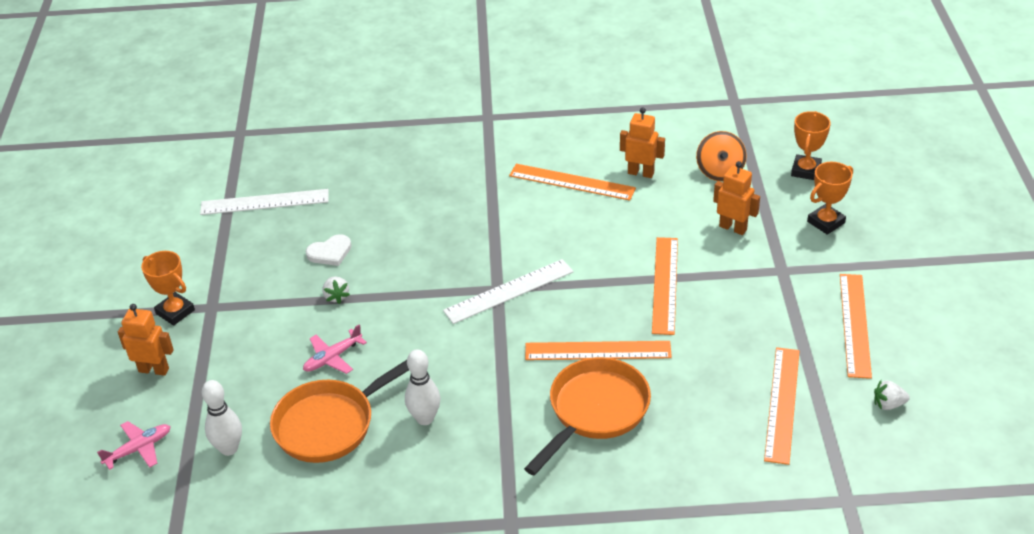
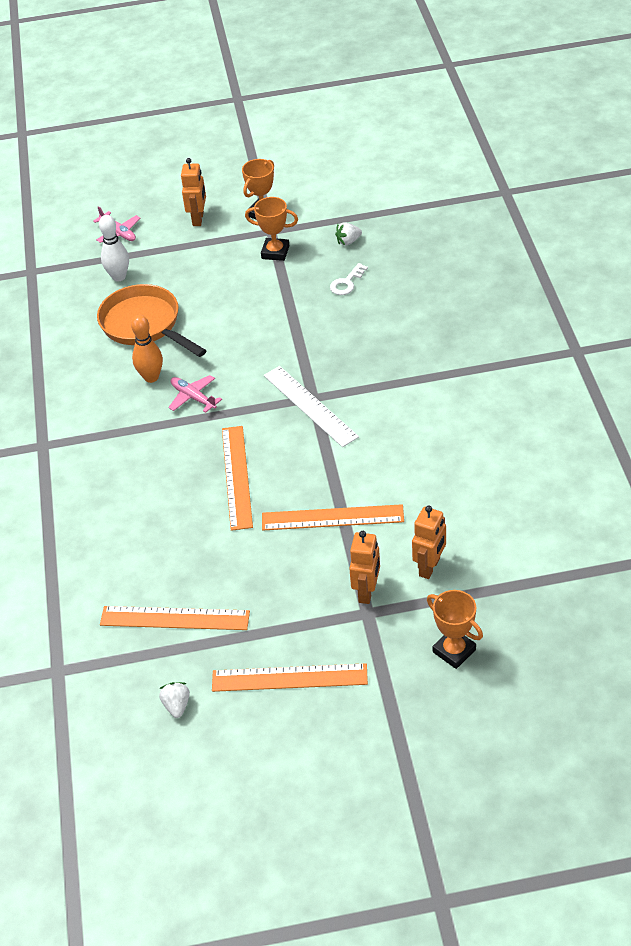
camera: 85 degrees right, 5 degrees up
(264, 202) = (408, 229): white ruler -> none
(330, 252) = (347, 283): white heart -> white key
(332, 358) = (217, 311): pink plane -> pink plane (193, 397)
(336, 296) = (290, 298): white strawberry -> white strawberry (348, 241)
(425, 418) = (151, 377): white bowling pin -> orange bowling pin
(572, 182) = (481, 430): orange ruler -> none
(594, 411) = (161, 483): orange pan -> none
(641, 173) = (508, 483): orange robot -> orange robot (367, 592)
(720, 171) = (527, 550): orange spinning top -> none
(805, 170) = (546, 630): orange trophy -> orange trophy (275, 252)

